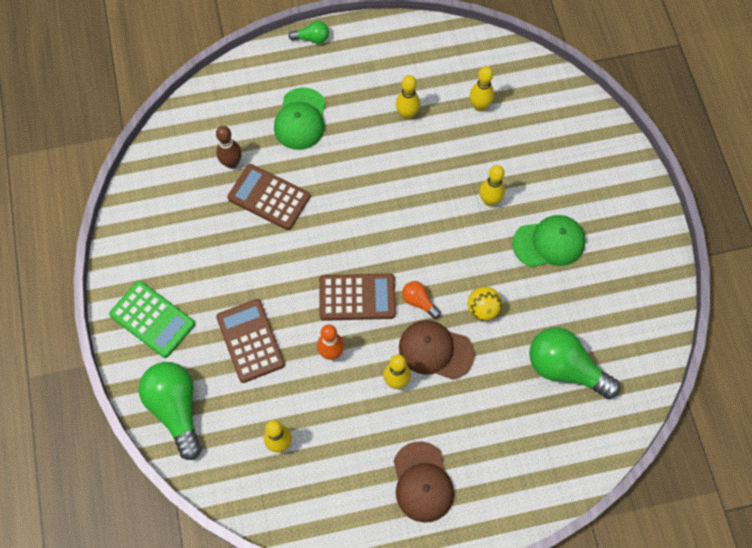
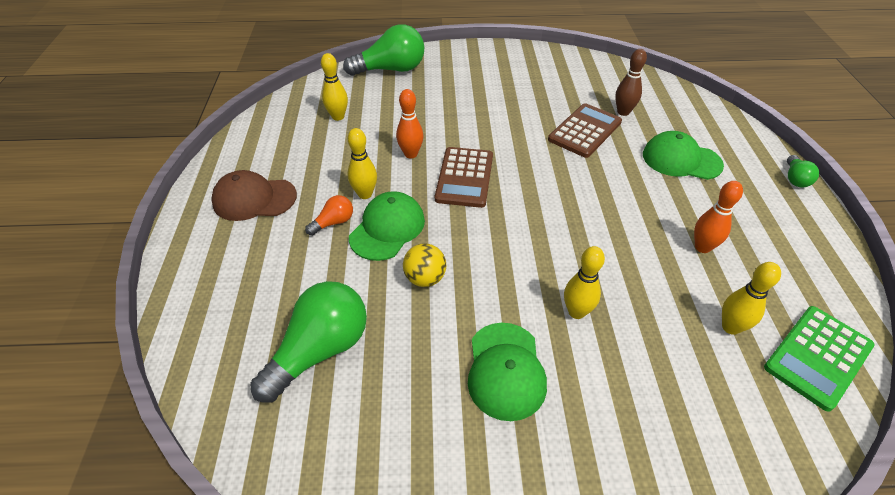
camera: 100 degrees right, 20 degrees down
(152, 319) = (471, 63): green calculator -> green calculator (817, 356)
(250, 341) = (438, 109): brown calculator -> none
(407, 114) = (702, 247): yellow bowling pin -> orange bowling pin
(419, 301) = (448, 223): orange light bulb -> orange light bulb (333, 222)
(435, 350) = (387, 228): brown cap -> green cap

